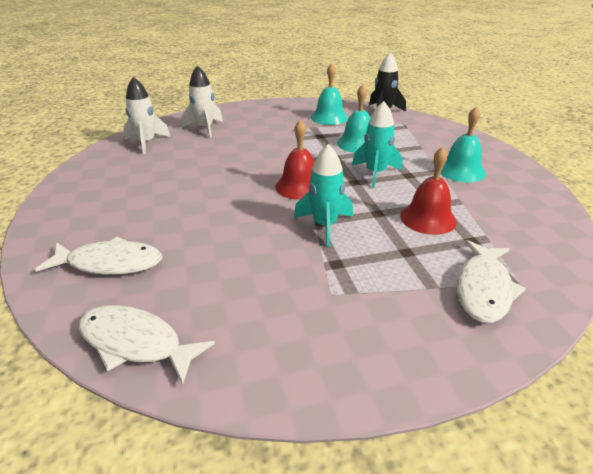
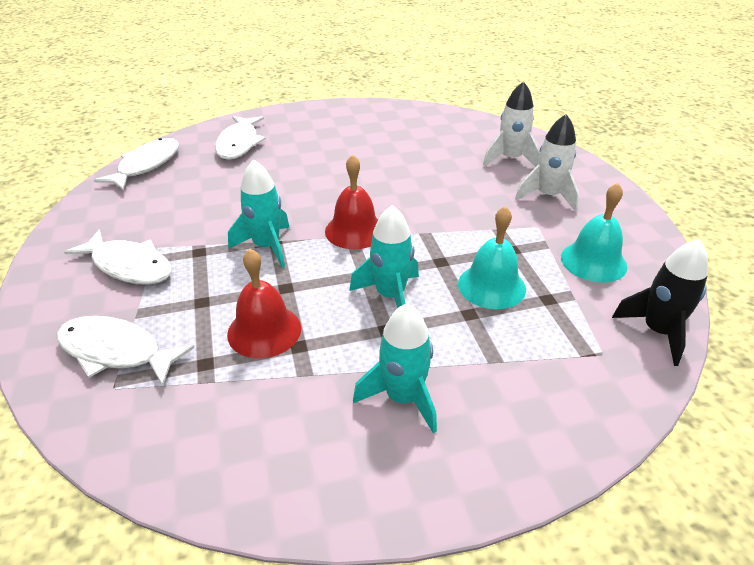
camera: 90 degrees right, 5 degrees up
(146, 143) = (458, 130): white rocket -> white rocket (547, 196)
(367, 308) = (129, 266): none -> white fish
(461, 171) = (403, 398): turquoise bell -> turquoise rocket

